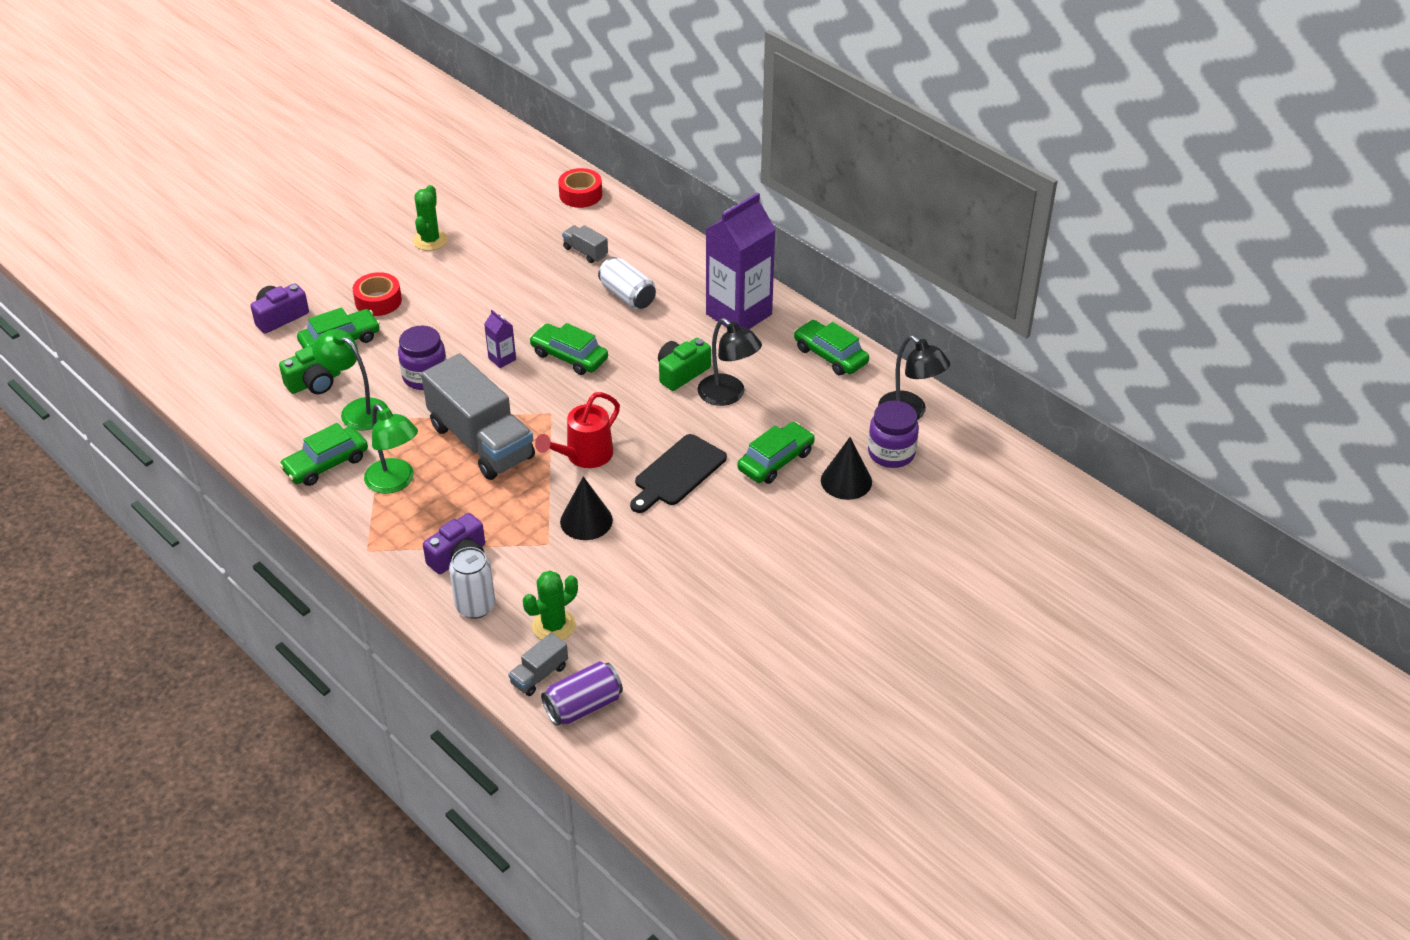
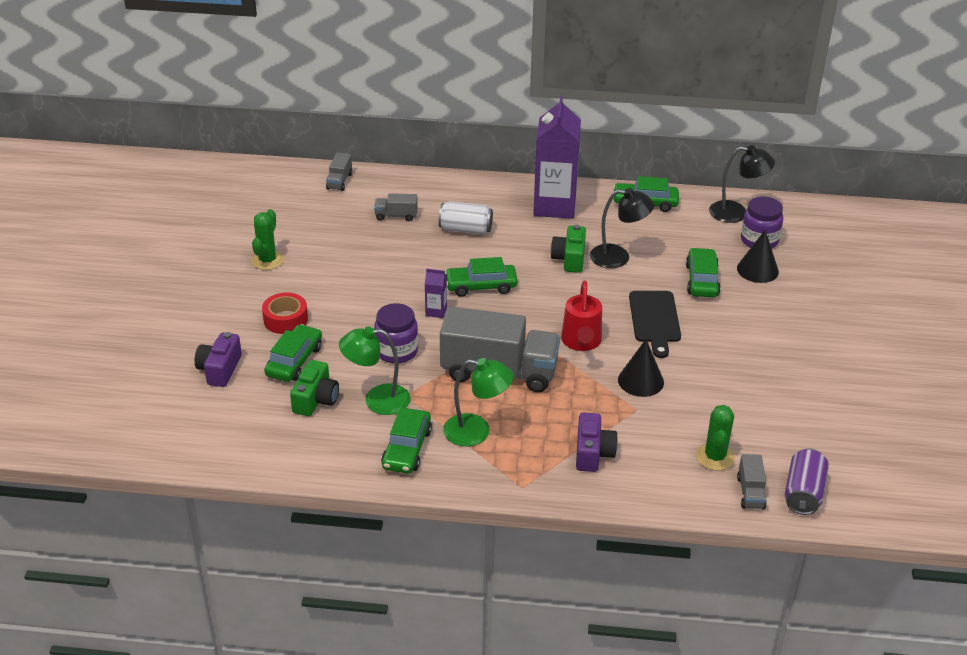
camera: 40 degrees left, 5 degrees down
(430, 240) = (267, 260): green cactus -> green cactus turned 45 degrees clockwise
(475, 606) = (648, 477): white can -> none
(580, 194) = (339, 181): red tape -> grey truck

